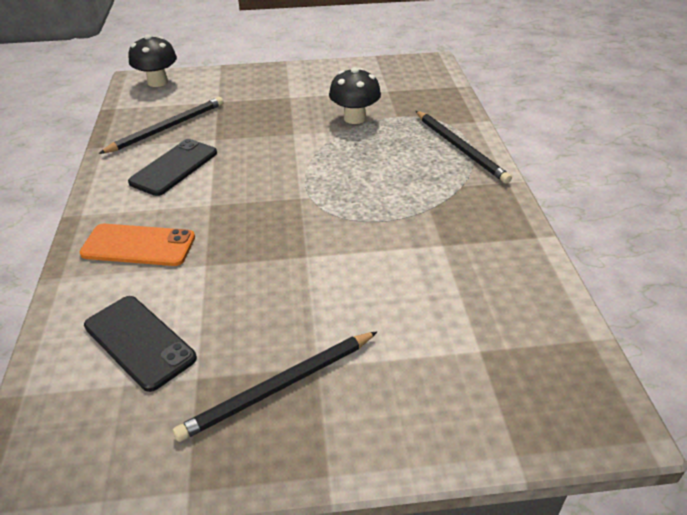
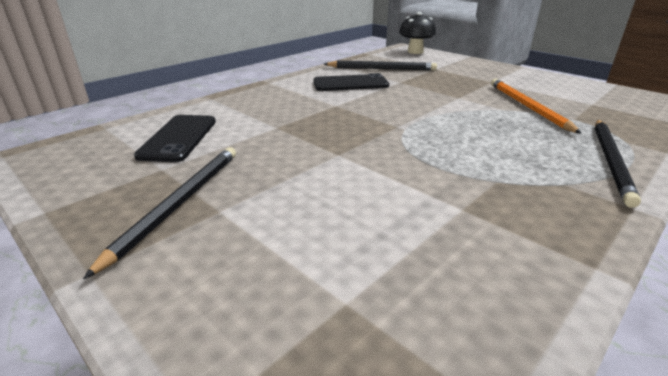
camera: 50 degrees right, 10 degrees down
(138, 245) = (265, 104): orange phone -> none
(279, 387) = (179, 203): black pencil -> black pencil turned 90 degrees clockwise
(354, 118) = (527, 107): black mushroom -> orange pencil

